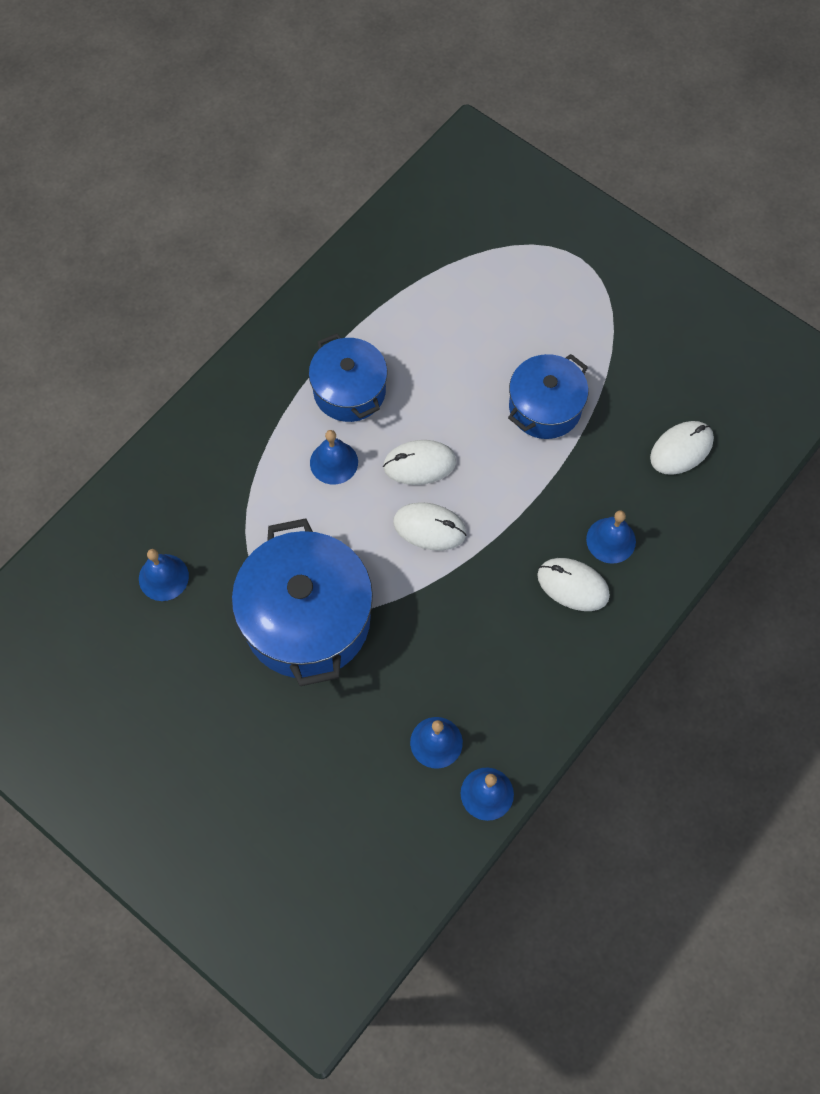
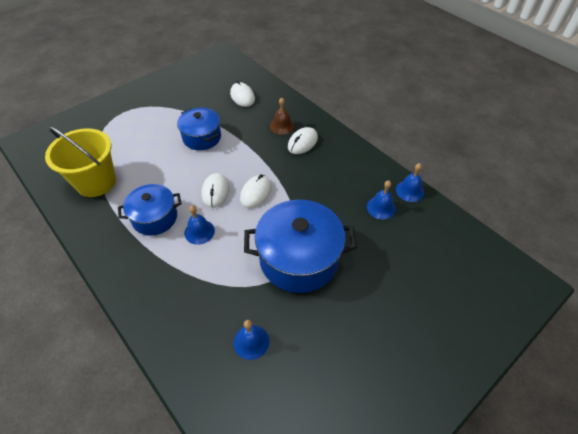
camera: 80 degrees left, 15 degrees down
(404, 282) = (96, 182): none -> yellow bucket
(611, 540) = (282, 126): blue bell -> brown bell

